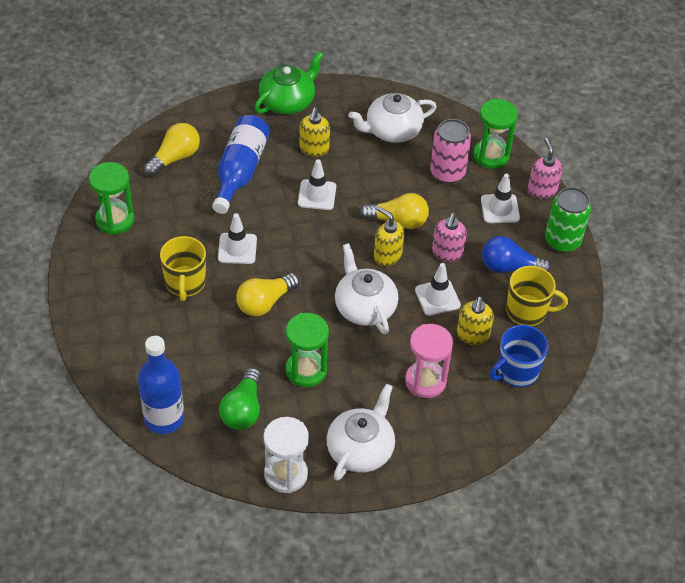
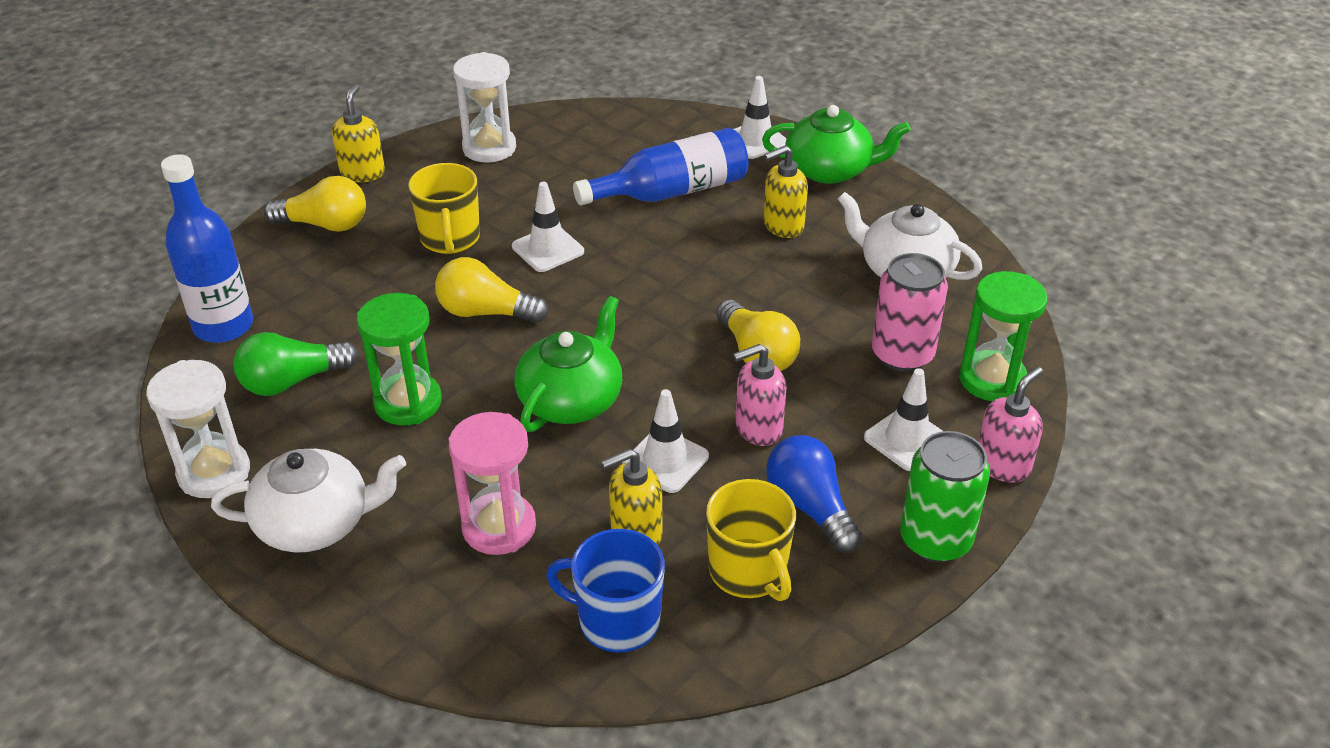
camera: 55 degrees right, 10 degrees down
(115, 220) = (489, 148): green hourglass -> white hourglass
(175, 158) = (631, 140): yellow light bulb -> yellow light bulb (325, 225)
(185, 283) = (450, 239): yellow mug -> yellow mug turned 60 degrees counterclockwise
(317, 195) = (711, 265): white traffic cone -> white traffic cone (755, 140)
(364, 307) = (571, 400): white teapot -> green teapot
(387, 256) = (684, 375): yellow soap dispenser -> yellow soap dispenser (362, 173)

